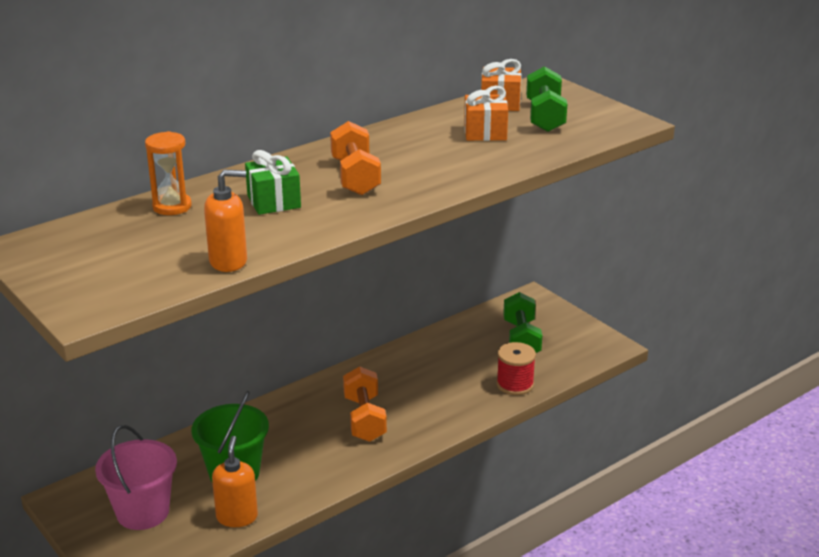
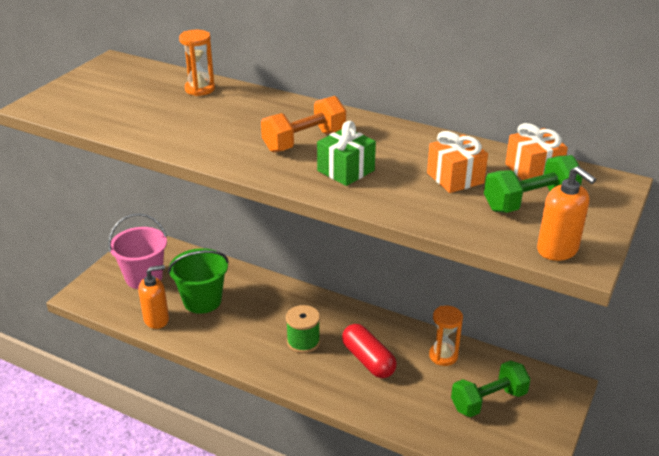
camera: 65 degrees right, 5 degrees up
(228, 261) = (128, 131): orange soap dispenser -> orange soap dispenser (557, 250)
(274, 201) = (234, 121): green gift -> green gift (346, 171)
(364, 419) = (303, 342): orange dumbbell -> green spool
(423, 387) = (368, 360): none -> red capsule
(450, 343) = (443, 356): none -> orange hourglass
(515, 384) = (413, 418): red spool -> none

